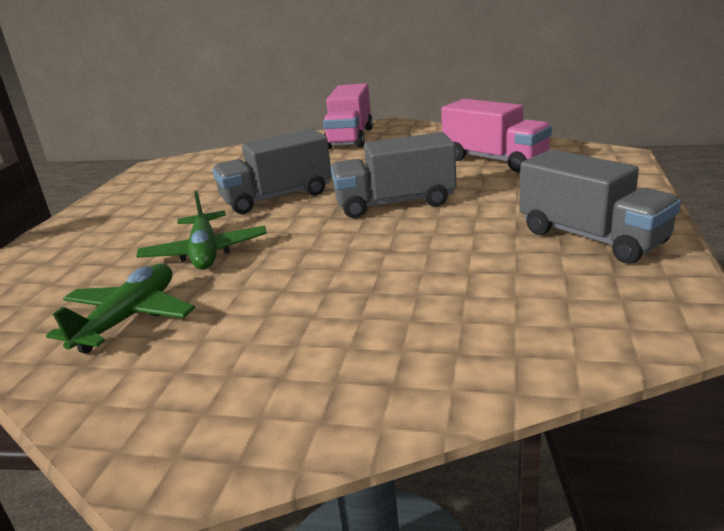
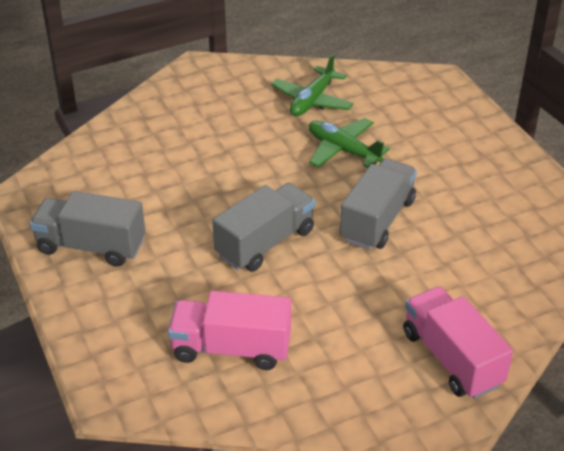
camera: 140 degrees right, 15 degrees up
(129, 318) = (312, 100): green plane -> green plane turned 45 degrees clockwise

